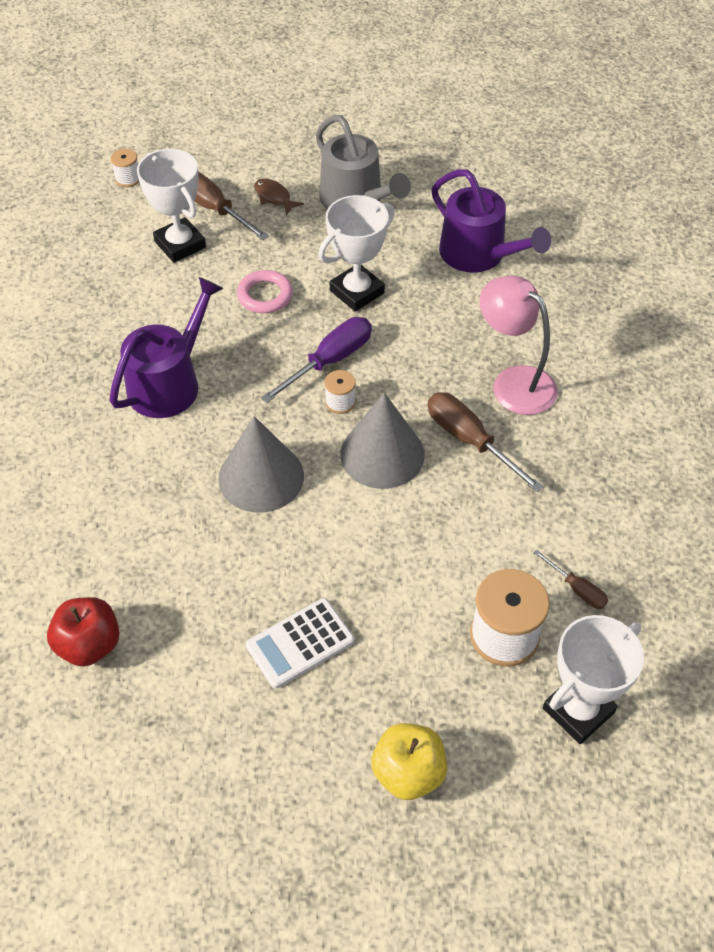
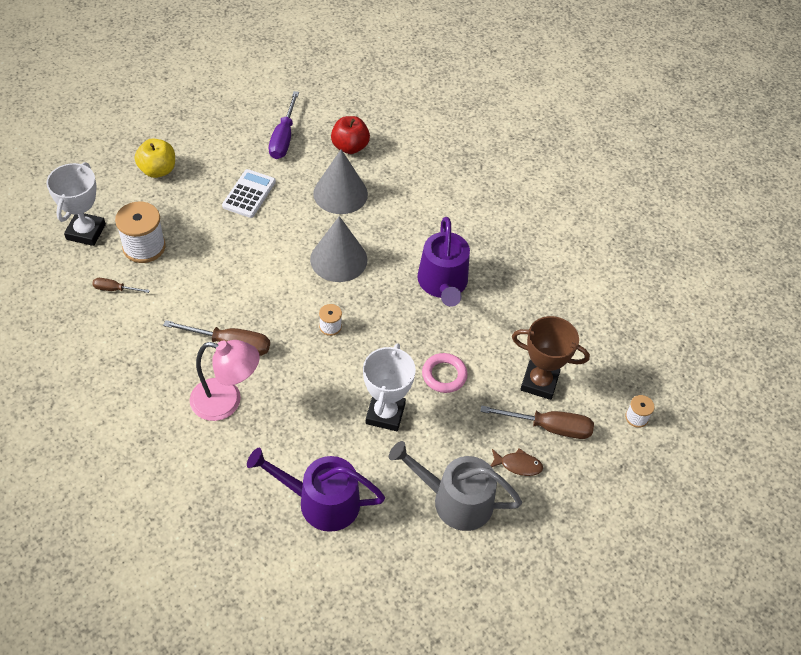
camera: 140 degrees right, 0 degrees up
(180, 245) = (539, 382): white trophy -> brown trophy
(330, 361) = (359, 350): purple screwdriver -> purple screwdriver (283, 138)
(382, 454) = (279, 308): grey cone -> grey cone (340, 193)

